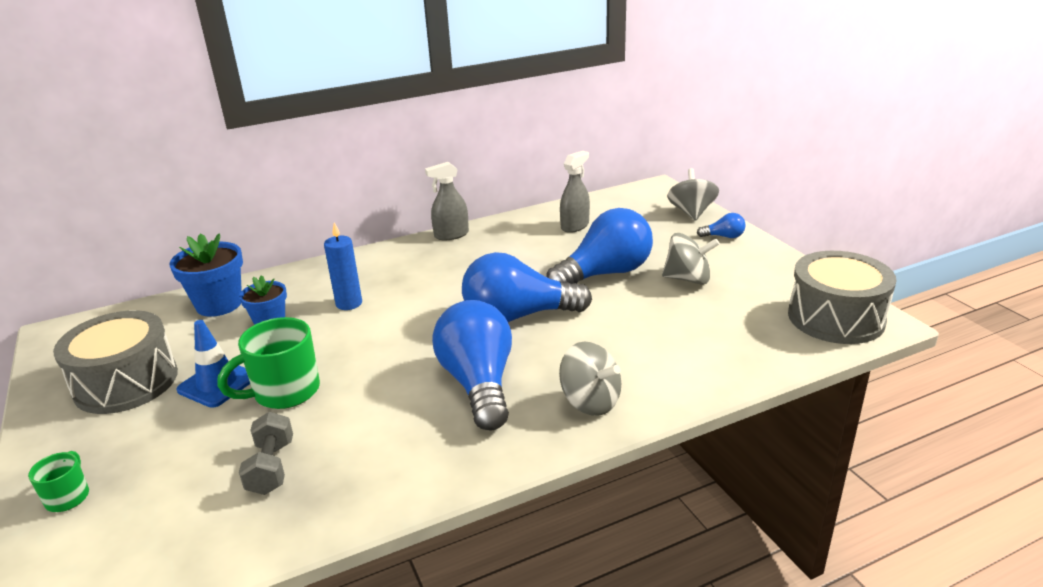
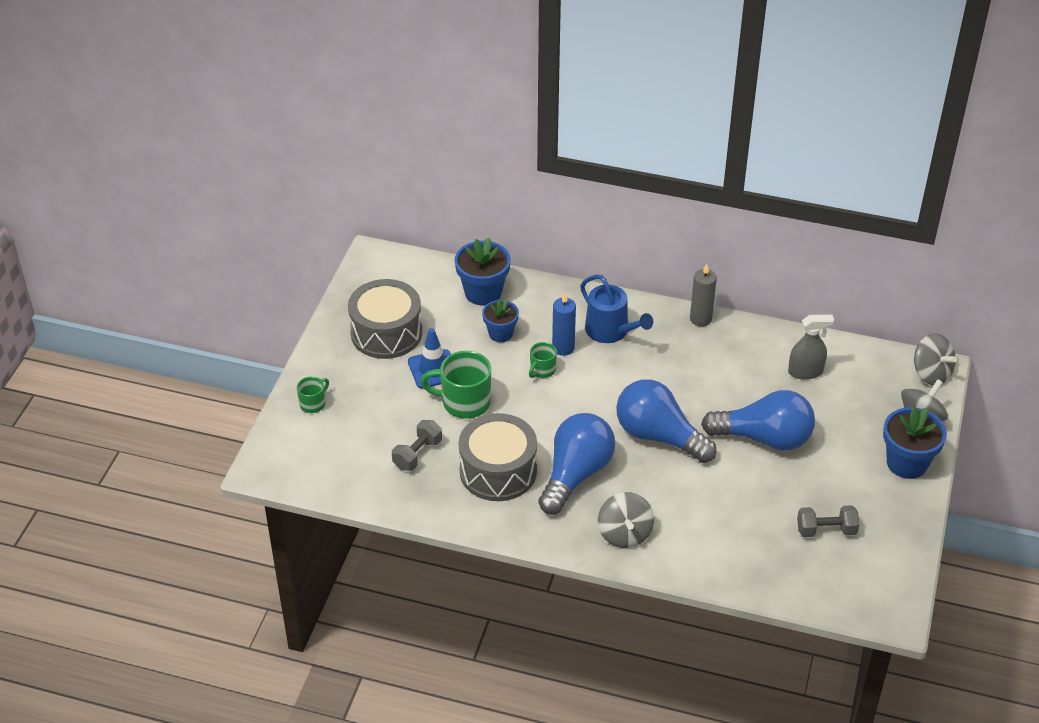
camera: 40 degrees right, 15 degrees up
(346, 327) = (542, 370): none -> green mug
(382, 274) = (610, 331): none -> blue watering can
(451, 235) = (700, 319): grey spray bottle -> grey candle
(688, 279) = (817, 485): grey spinning top -> grey spinning top (931, 373)
(723, 236) = (907, 463): blue light bulb -> blue flower pot
(742, 301) = (826, 530): none -> grey dumbbell
(835, 318) = (869, 590): grey drum -> grey drum (498, 471)

